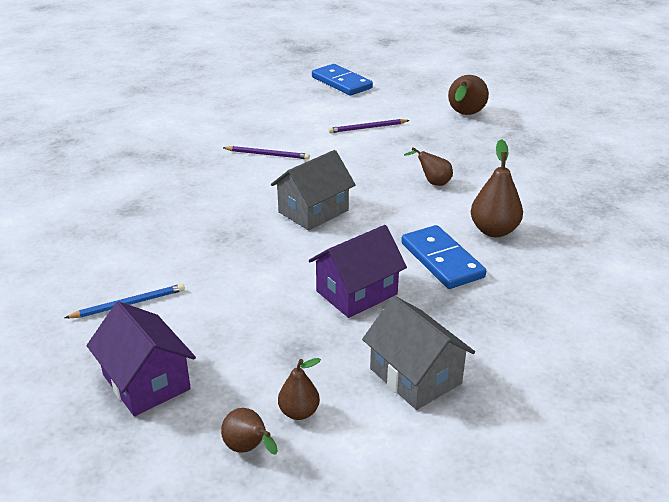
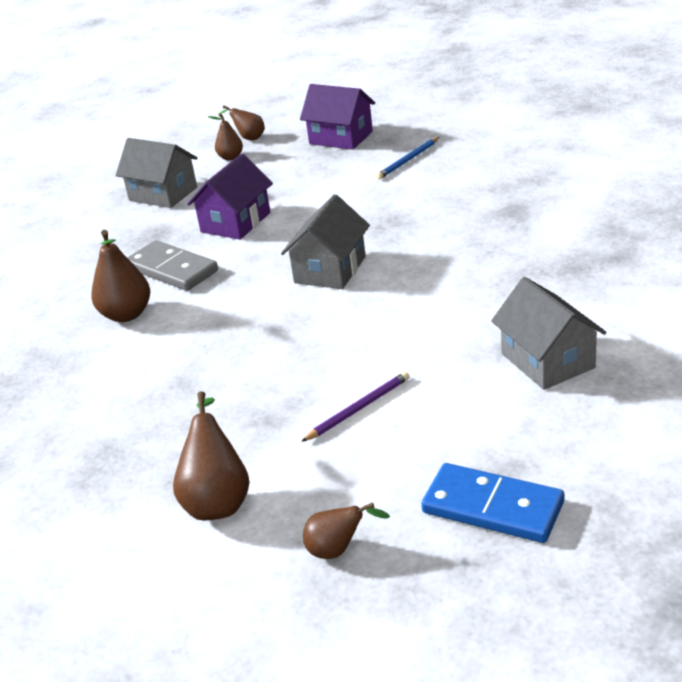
camera: 160 degrees right, 0 degrees up
(249, 119) = (548, 361): none -> grey house
(267, 155) = (452, 314): purple pencil -> none
(432, 182) = (216, 349): brown pear -> brown pear (338, 550)
(441, 260) = (172, 269): blue domino -> grey domino

